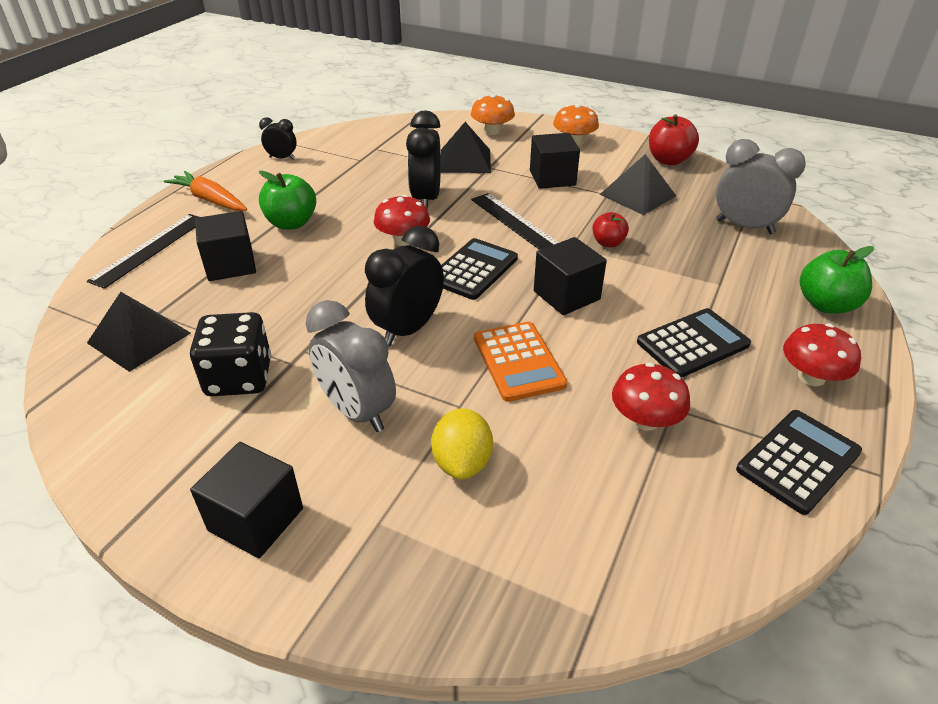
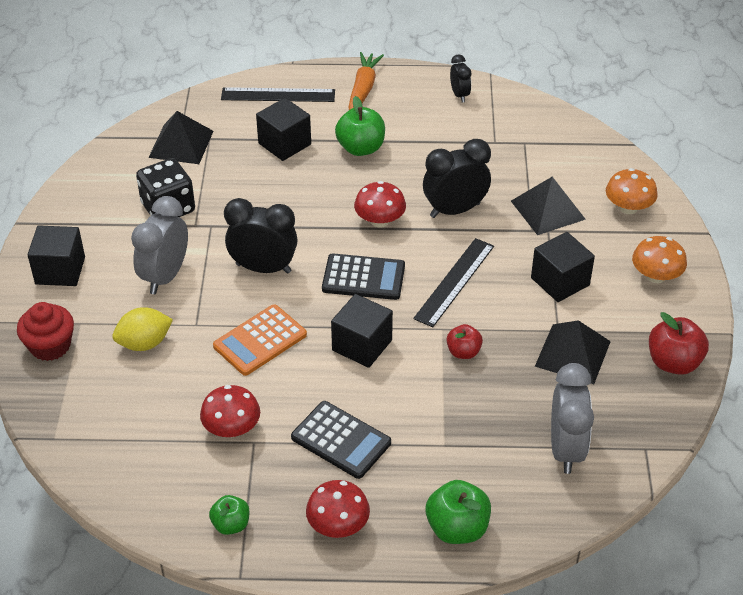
camera: 65 degrees right, 5 degrees up
(402, 572) = (50, 346): none -> red cupcake
(798, 461) = (231, 524): black calculator -> green apple

